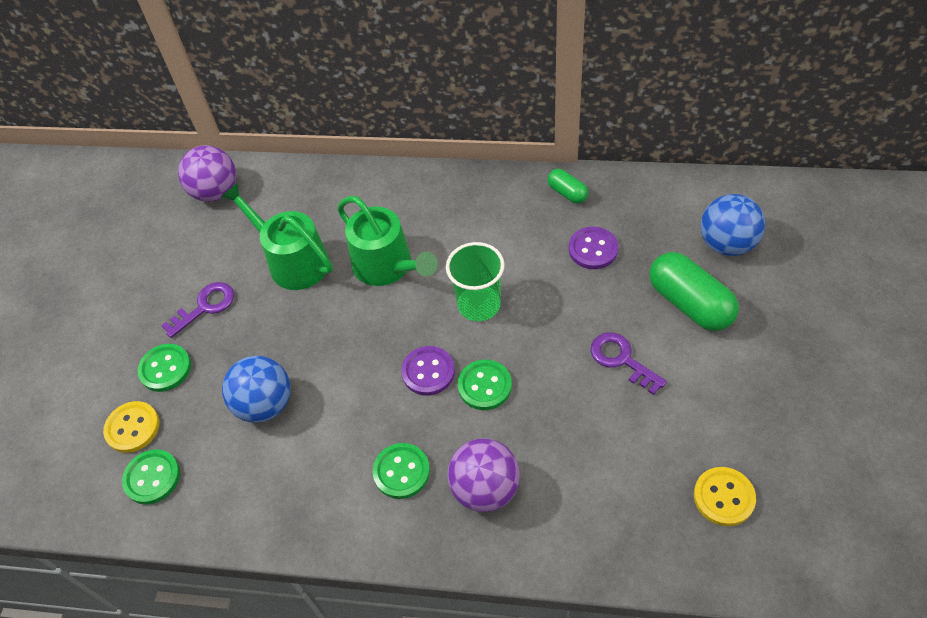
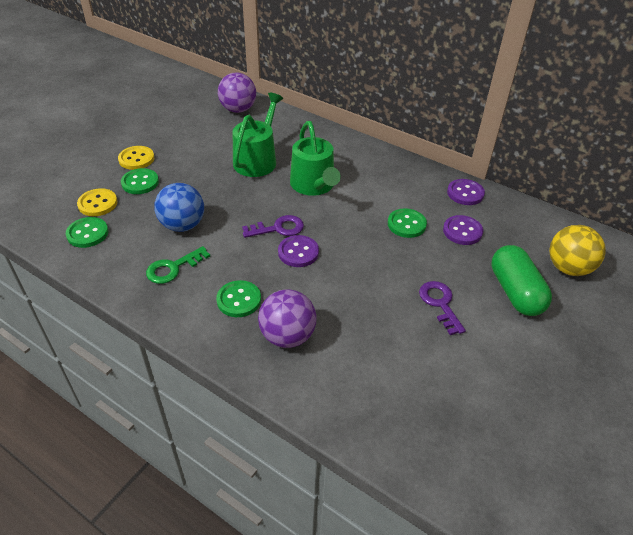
camera: 20 degrees right, 10 degrees down
(205, 307) = (187, 162): purple key -> purple key (278, 228)
(293, 261) = (257, 160): green watering can -> green watering can turned 45 degrees clockwise
(295, 470) = (173, 268): none -> green key
(479, 304) = (359, 230): green cup -> none
(484, 386) = (330, 276): green button -> green button (406, 224)
(567, 193) = (465, 193): green capsule -> purple button
(723, 497) = (463, 427): yellow button -> yellow button (136, 159)
(727, 244) = (568, 268): blue ball -> yellow ball

